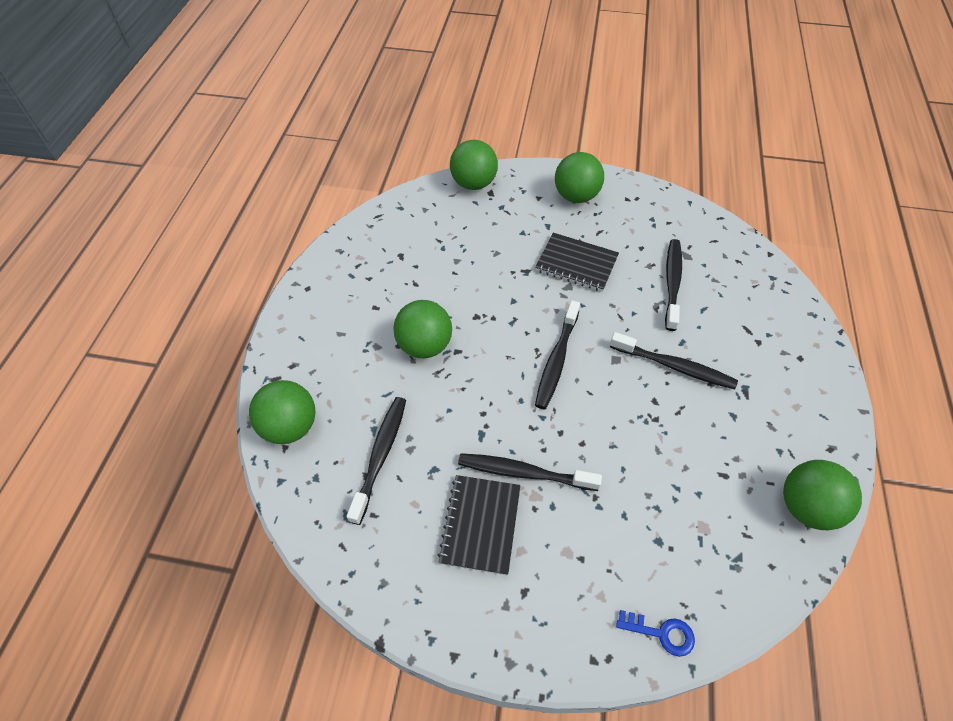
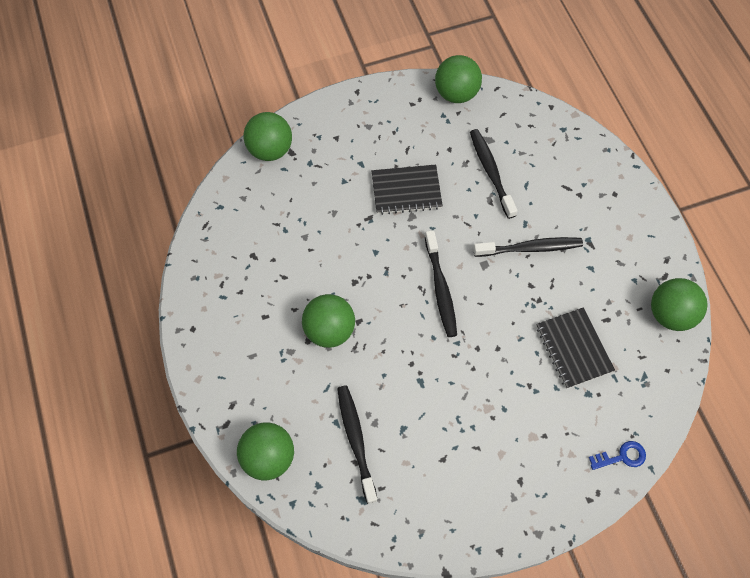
camera: 30 degrees left, 10 degrees up
(480, 525) = (462, 451): black notebook -> black notebook (573, 348)
(525, 473) = (470, 394): black toothbrush -> none
(576, 196) = (368, 121): green ball -> green ball (456, 93)

